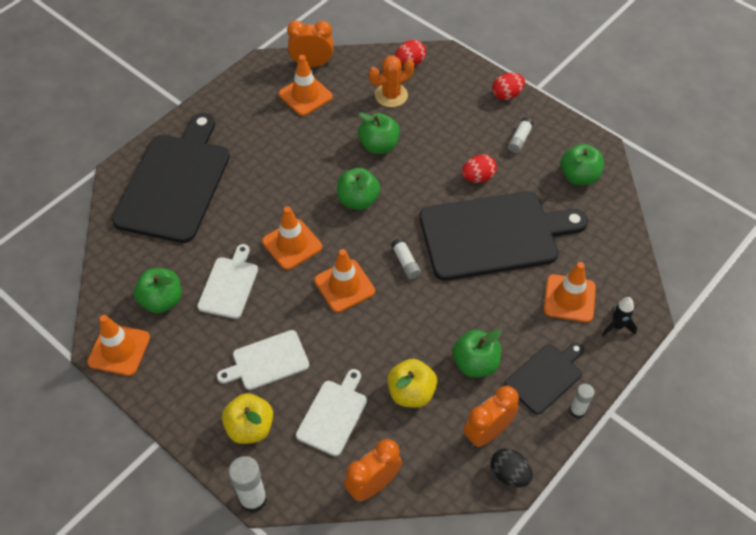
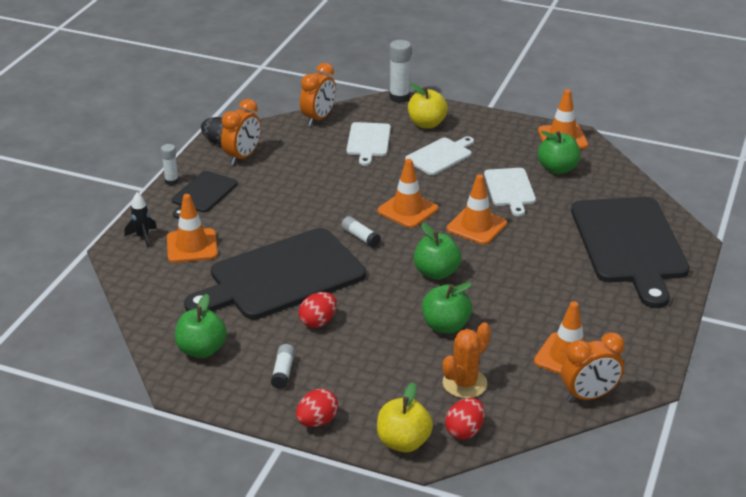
camera: 160 degrees right, 20 degrees down
(411, 393) = (313, 163): yellow apple -> yellow apple (403, 442)
(475, 363) = (266, 189): green apple -> none

